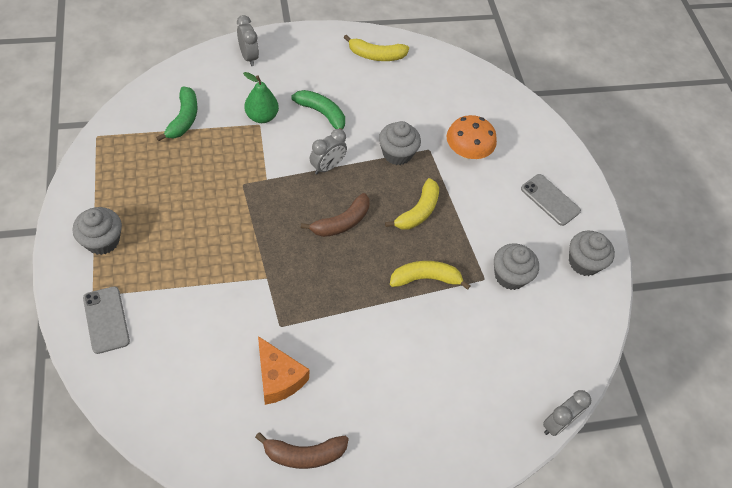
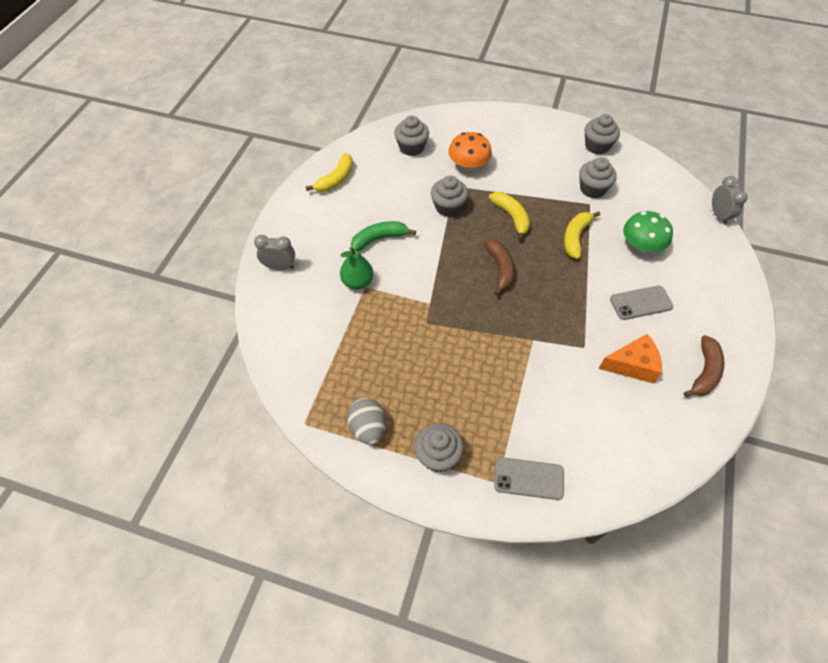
camera: 55 degrees left, 0 degrees up
(109, 180) = (368, 428): none -> grey egg
(183, 119) = (325, 342): green banana -> none
(327, 167) = (438, 257): grey clock -> none
(453, 347) = (641, 246): none -> green mushroom
(459, 97) = (411, 147): none -> grey cupcake
(550, 200) = (536, 140): grey phone -> grey phone (641, 303)

